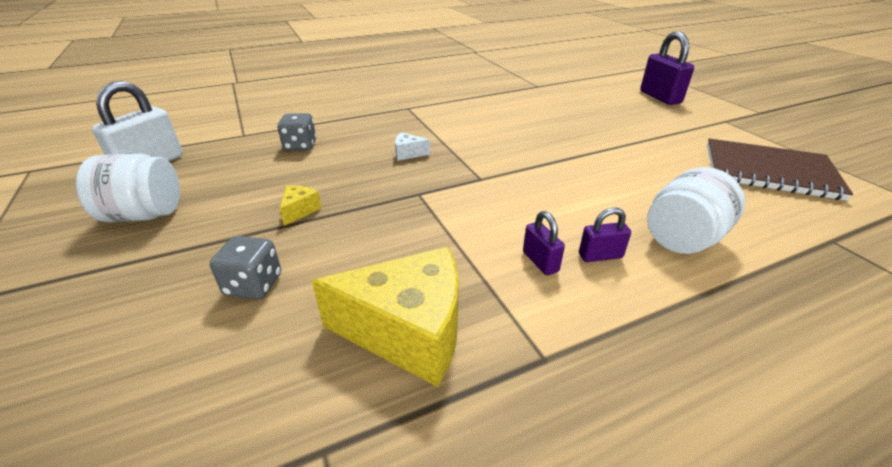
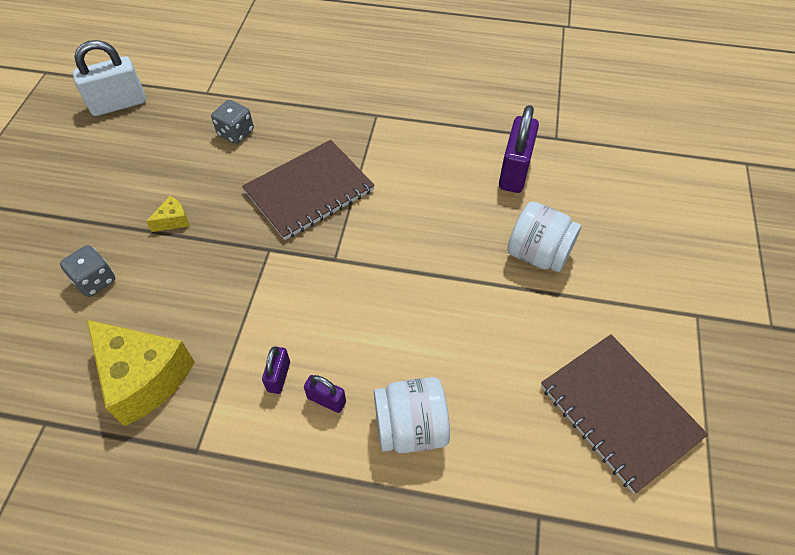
camera: 35 degrees right, 20 degrees up
(144, 215) = (81, 168): white jar -> white jar (538, 254)
(408, 153) = (309, 191): white cheese -> brown notebook
(660, 97) = (680, 232): purple padlock -> purple padlock (514, 171)

